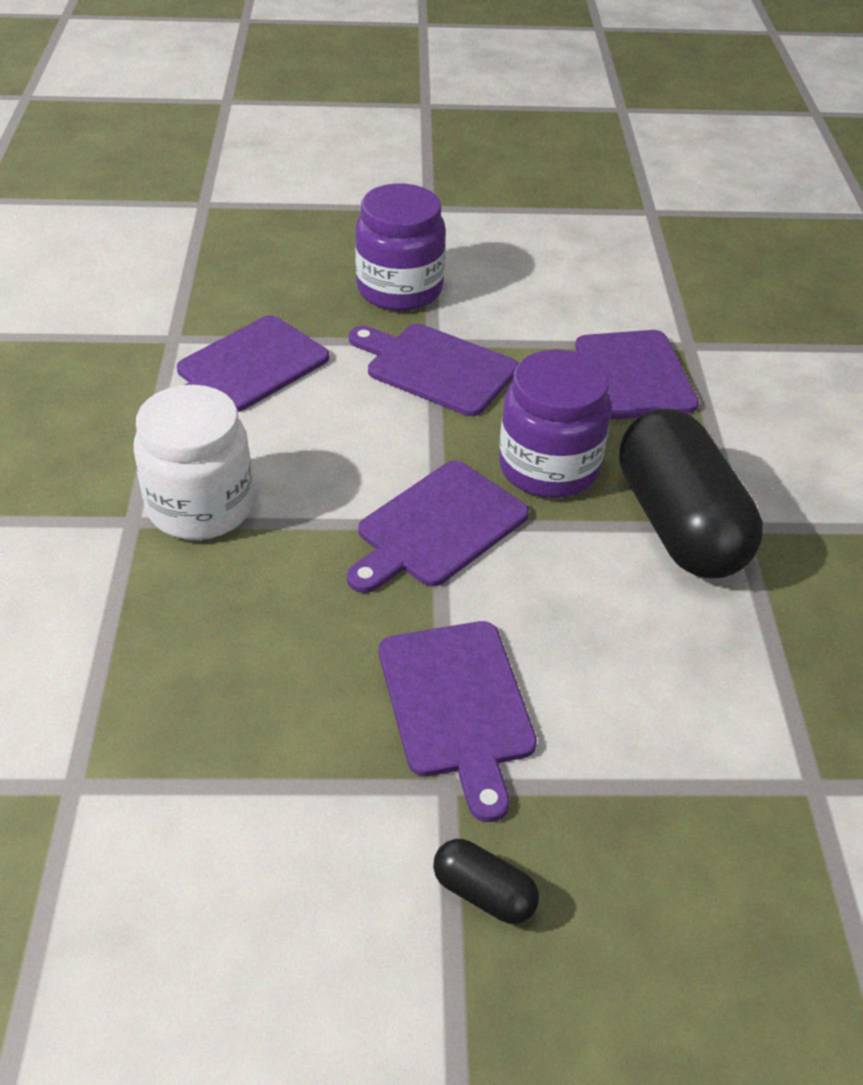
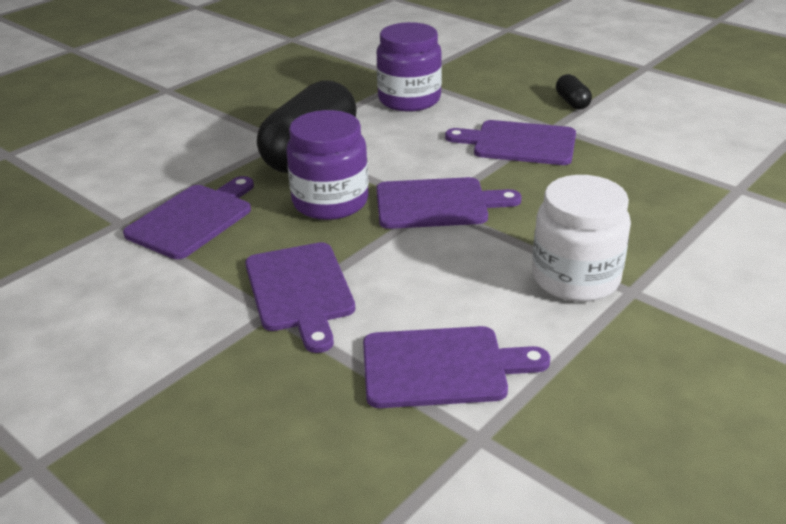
camera: 135 degrees left, 10 degrees down
(399, 289) = (221, 375): purple jar -> purple jar (409, 99)
(457, 705) = (519, 143): purple cutting board -> purple cutting board turned 105 degrees counterclockwise

